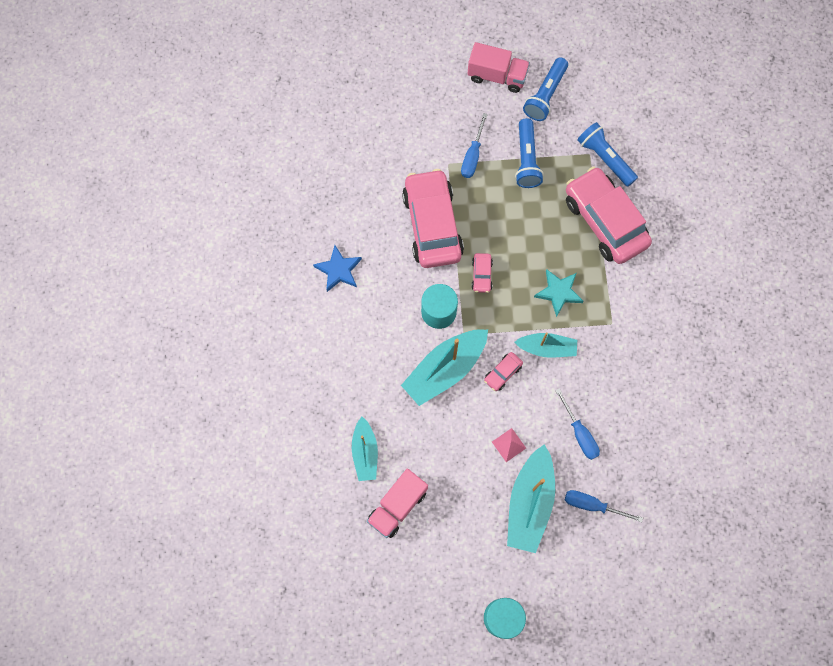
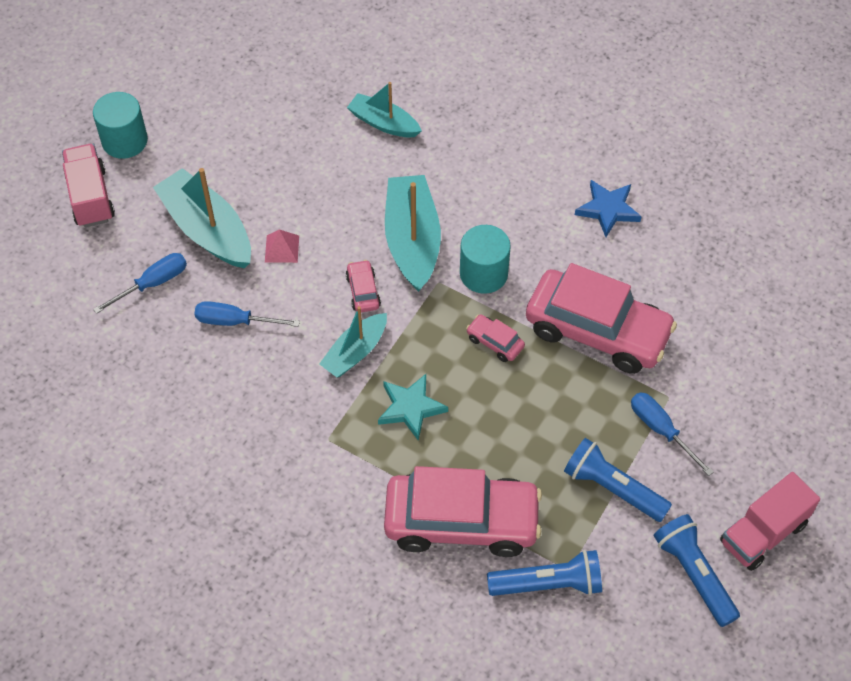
camera: 125 degrees right, 15 degrees down
(397, 506) = (306, 119): pink truck -> pink truck (90, 197)

